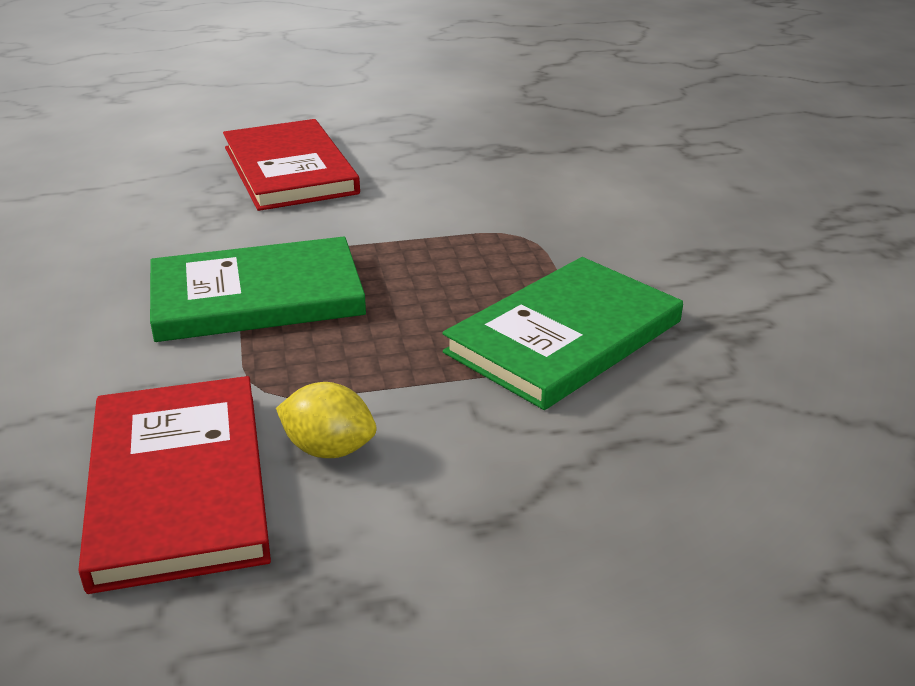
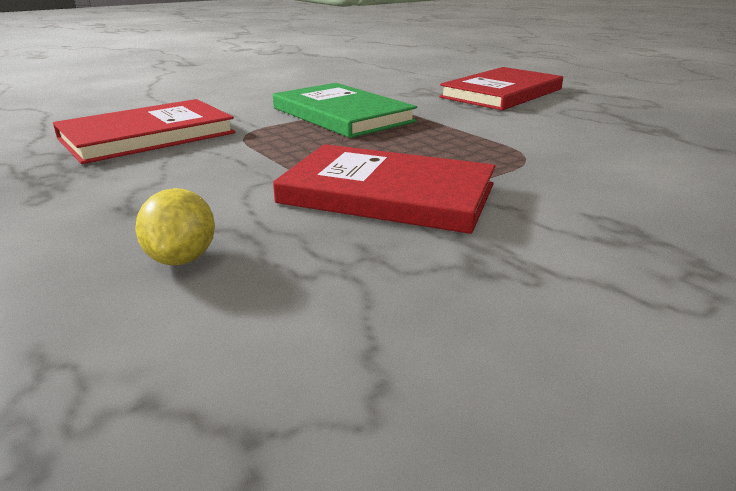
camera: 65 degrees right, 5 degrees down
(329, 449) = (193, 156): yellow lemon -> yellow lemon (182, 258)
(565, 337) = (387, 194): green book -> red book

